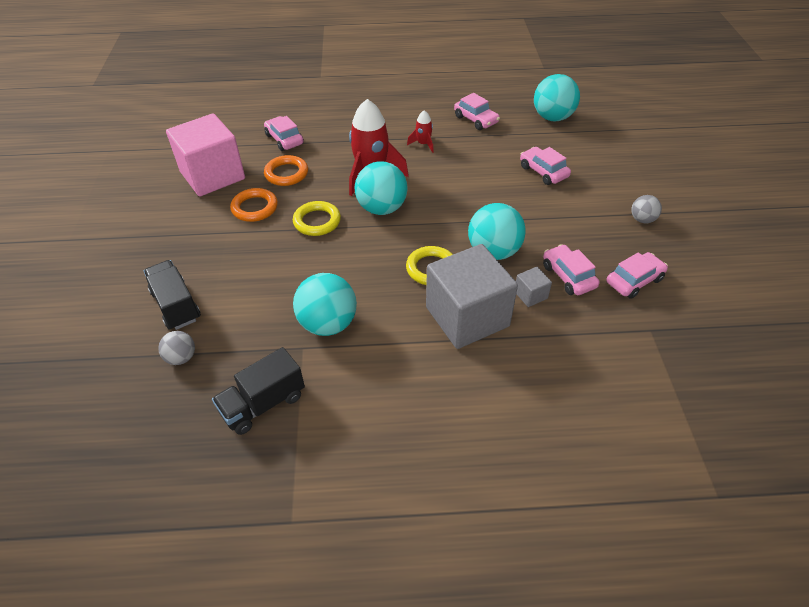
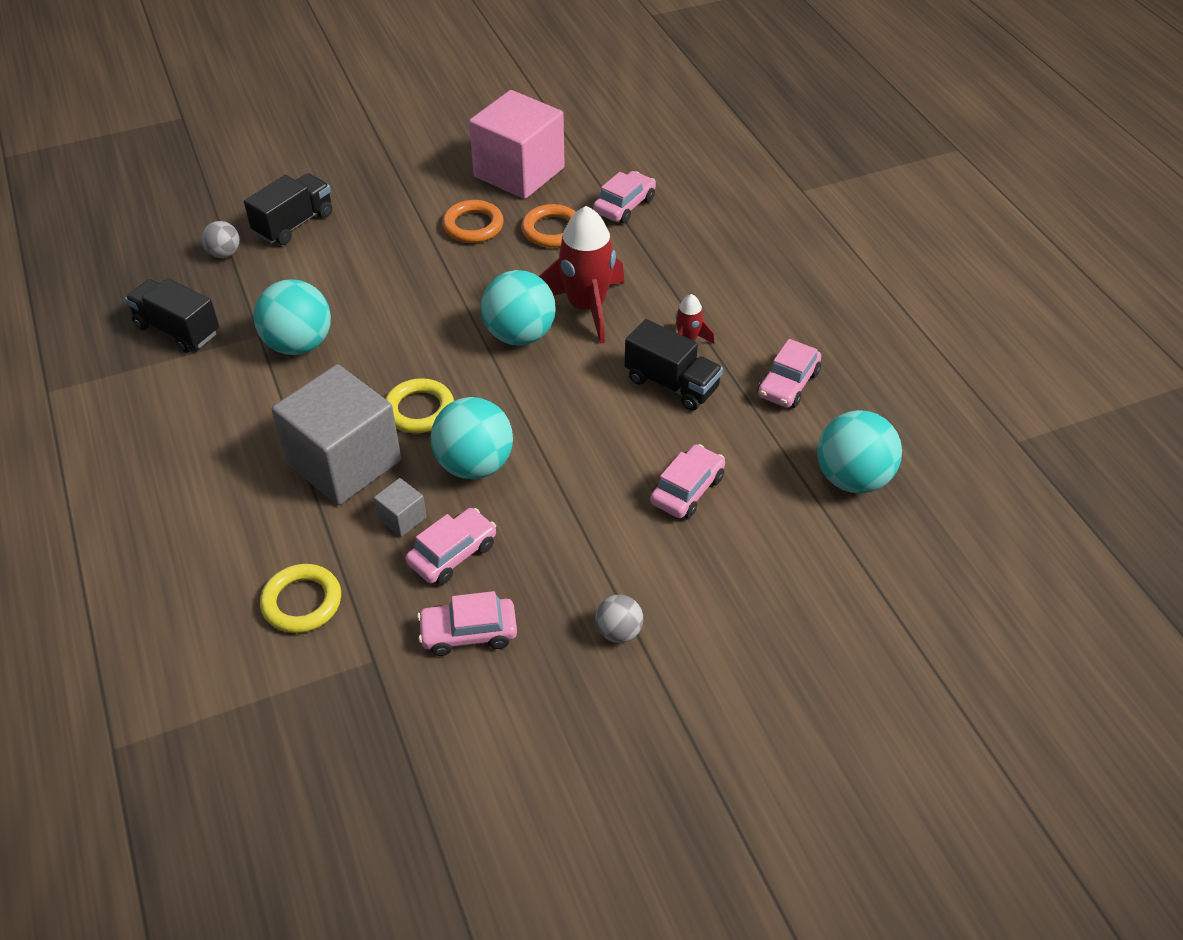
camera: 70 degrees right, 0 degrees up
(317, 221) = (469, 285): yellow ring -> yellow ring (302, 602)
(457, 158) = (671, 384): none -> black truck
(634, 281) = (468, 633): pink car -> pink car turned 135 degrees clockwise

